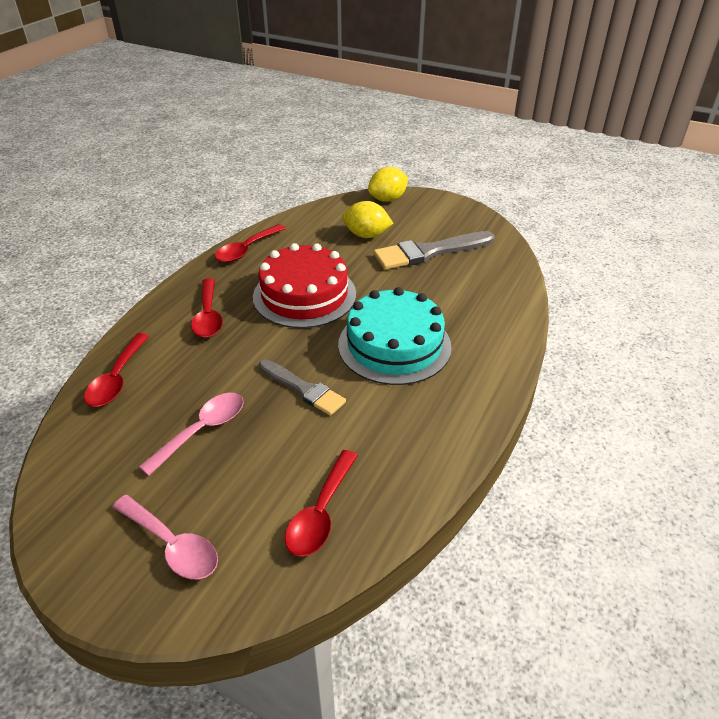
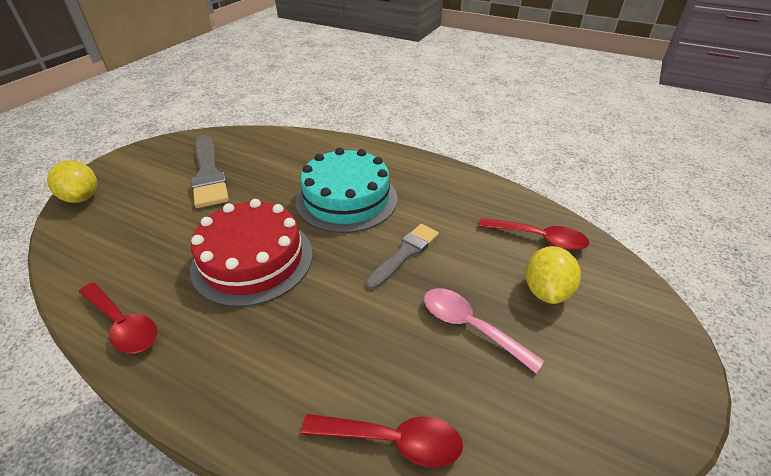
camera: 90 degrees left, 0 degrees up
(172, 545) = (608, 328): pink spoon -> none
(208, 316) = (271, 349): red spoon -> none
(366, 235) = (152, 214): yellow lemon -> yellow lemon (546, 291)

